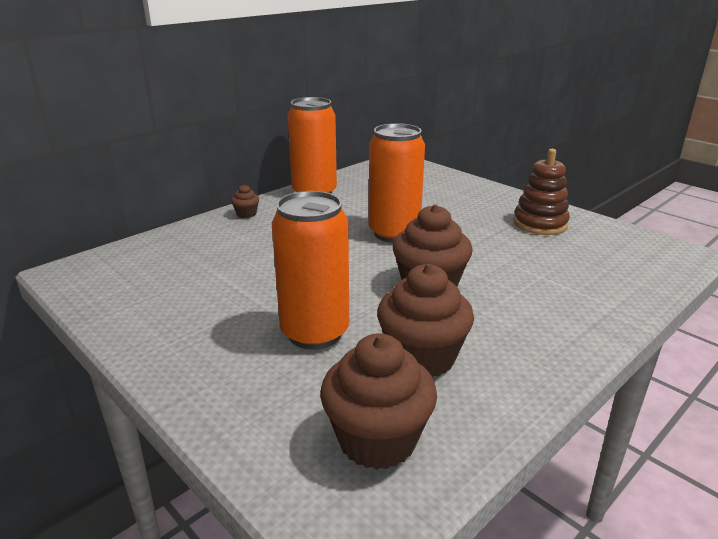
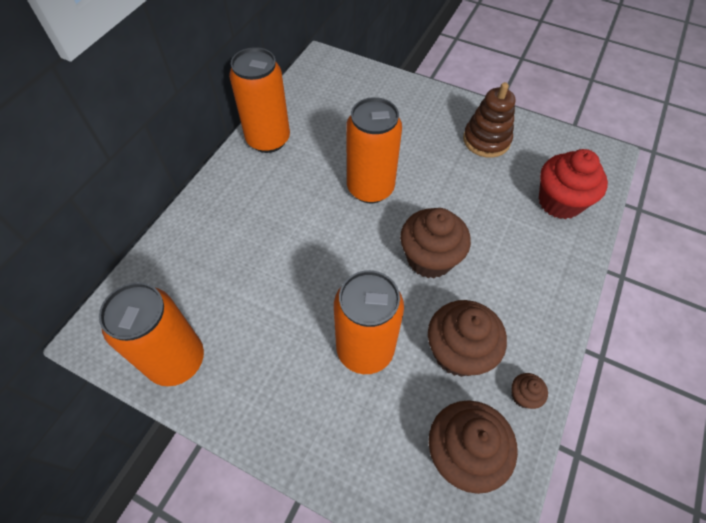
camera: 20 degrees left, 30 degrees up
(122, 301) = (177, 360): none -> orange can
(246, 214) = (219, 192): brown cupcake -> brown cupcake (523, 396)
(609, 275) = (559, 202): none -> red cupcake

